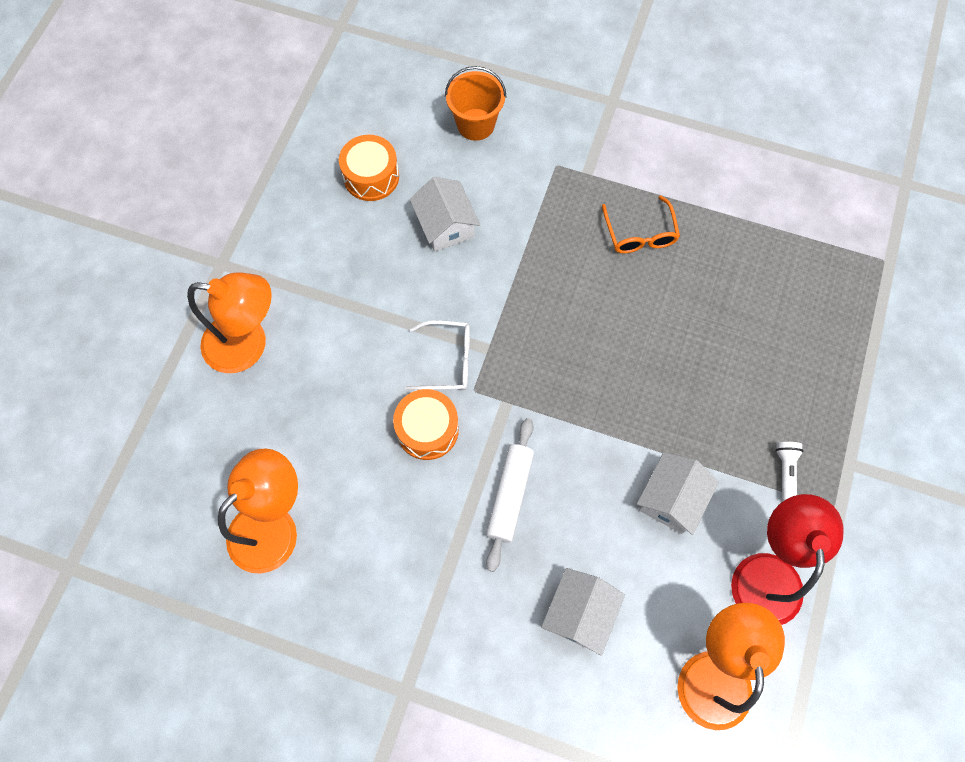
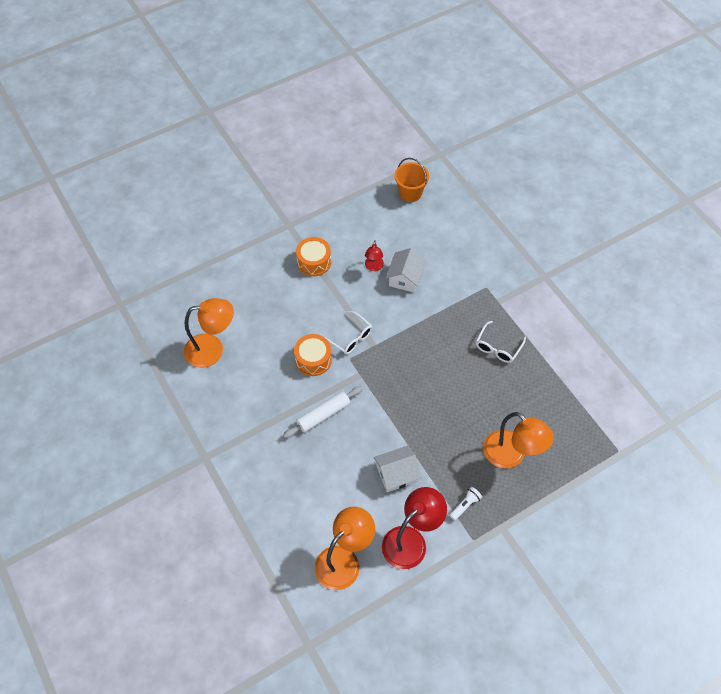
camera: 40 degrees right, 10 degrees down
(248, 345) = (269, 268): orange lamp -> orange lamp (511, 456)
(371, 177) = (390, 233): orange drum -> orange drum (314, 262)
(391, 240) = (373, 267): none -> red lamp
(475, 124) = (463, 242): orange bucket -> orange bucket (410, 193)
(580, 613) = (307, 487): white house -> none
(640, 234) = (498, 347): orange glasses -> white glasses

